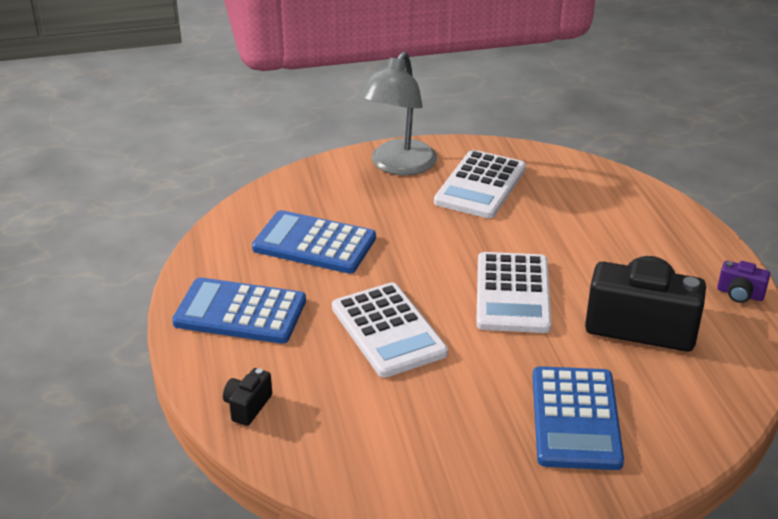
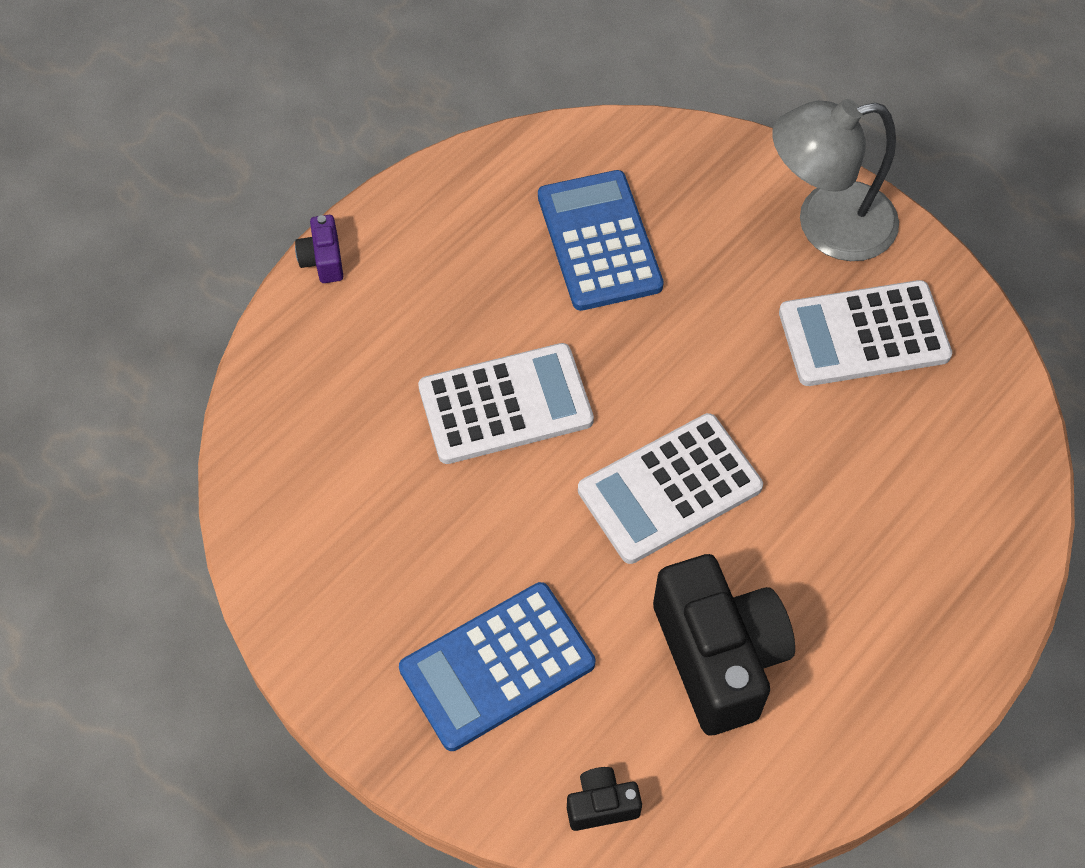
camera: 55 degrees right, 25 degrees up
(240, 312) = (429, 253): blue calculator -> none
(247, 406) = (297, 355): black camera -> black camera (601, 805)
(388, 330) = (505, 404): white calculator -> white calculator turned 135 degrees counterclockwise
(740, 294) = (877, 744): purple camera -> purple camera (323, 260)

